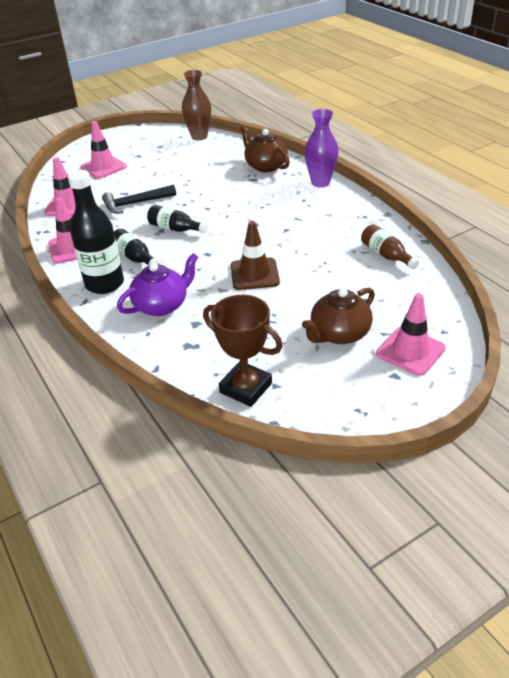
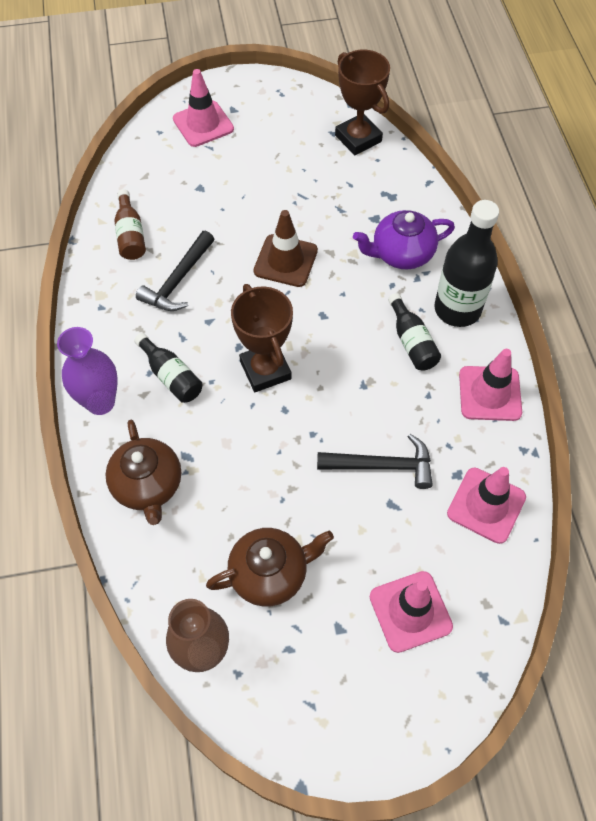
camera: 160 degrees left, 20 degrees up
(175, 229) = (344, 380): black bottle -> black bottle (171, 376)
(230, 219) = (265, 370): none -> brown trophy
(325, 242) = (178, 281): none -> black hammer
(339, 334) = (249, 160): brown teapot -> brown teapot (270, 573)

